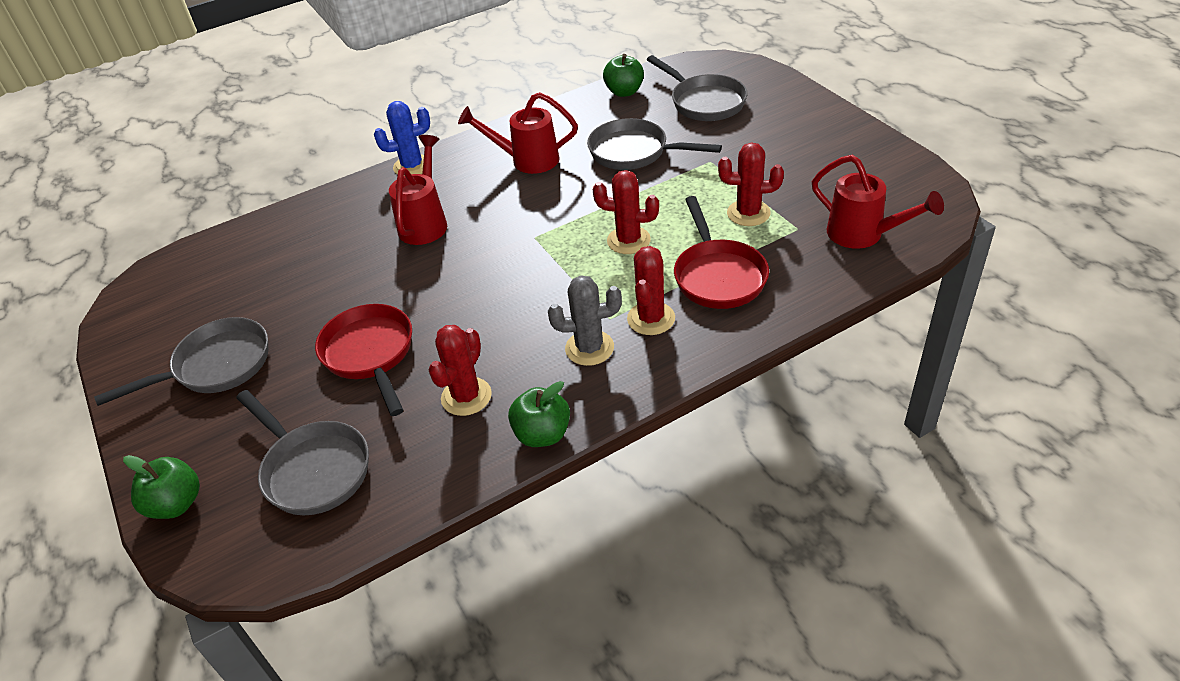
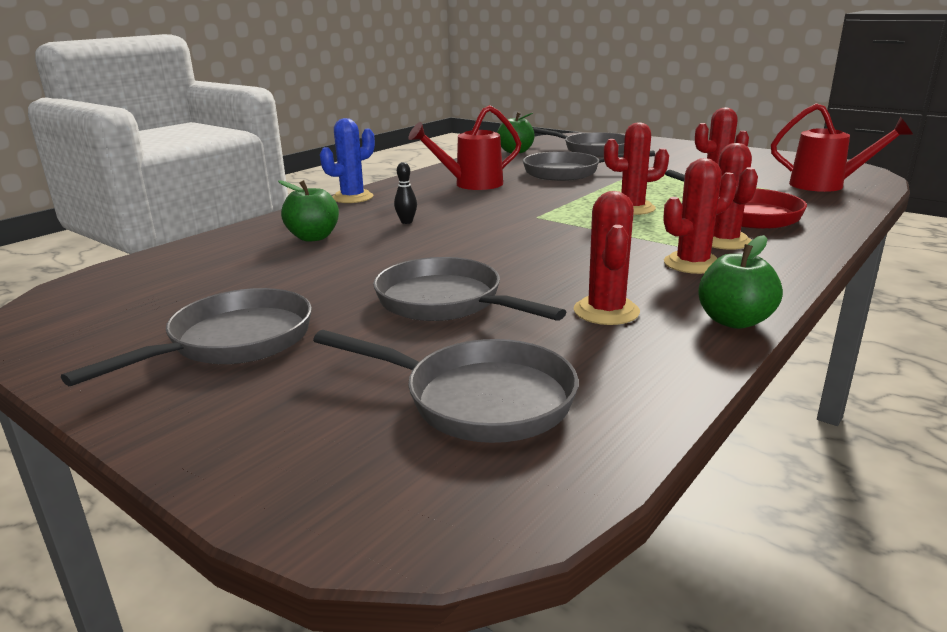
camera: 25 degrees left, 20 degrees down
(176, 504) = (283, 478): green apple -> green apple (313, 237)
(370, 354) = (446, 302): red pan -> grey pan
(425, 222) = (406, 222): red watering can -> black bowling pin
(589, 348) = (692, 264): grey cactus -> red cactus

